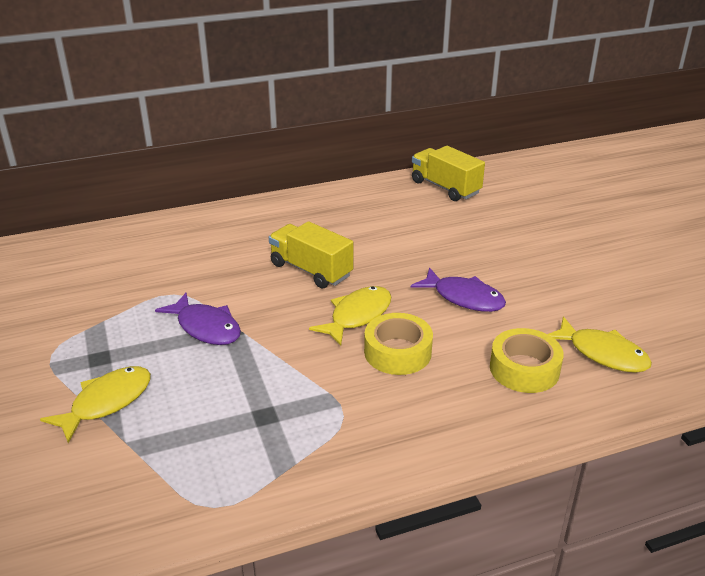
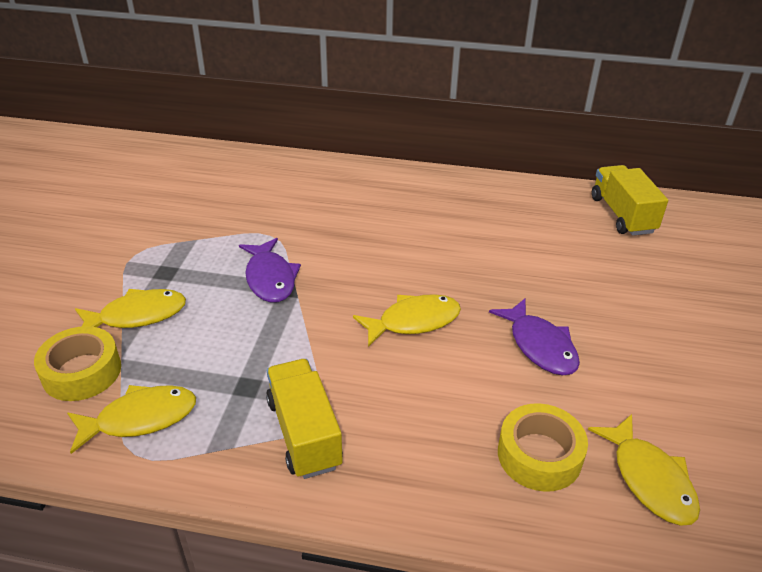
camera: 30 degrees right, 5 degrees up
(192, 479) = (140, 418): none -> yellow fish
(311, 270) = (409, 257): yellow truck -> yellow truck (304, 433)
(397, 352) = (420, 377): yellow tape -> yellow tape (82, 372)

